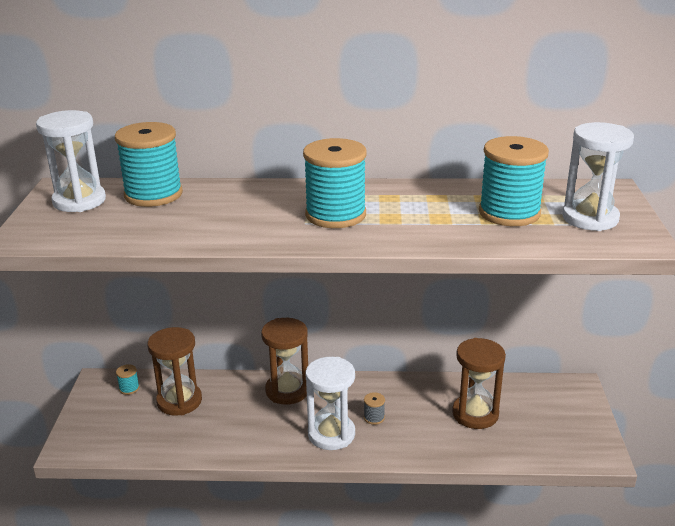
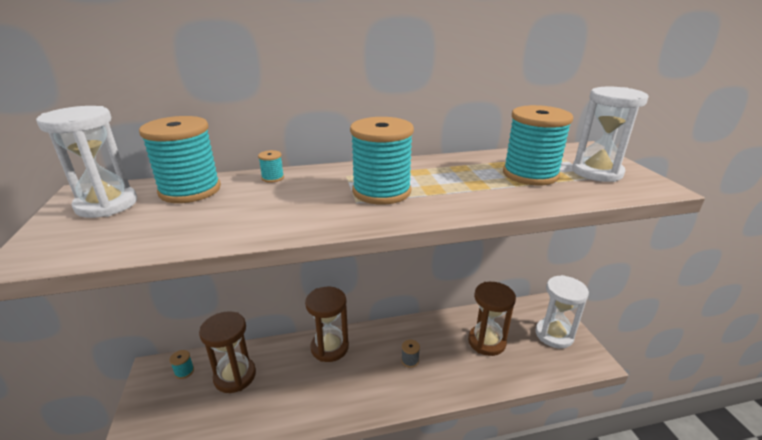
camera: 15 degrees left, 0 degrees up
(234, 189) = (273, 178): none -> turquoise spool
(331, 434) = (380, 384): white hourglass -> white hourglass (554, 335)

